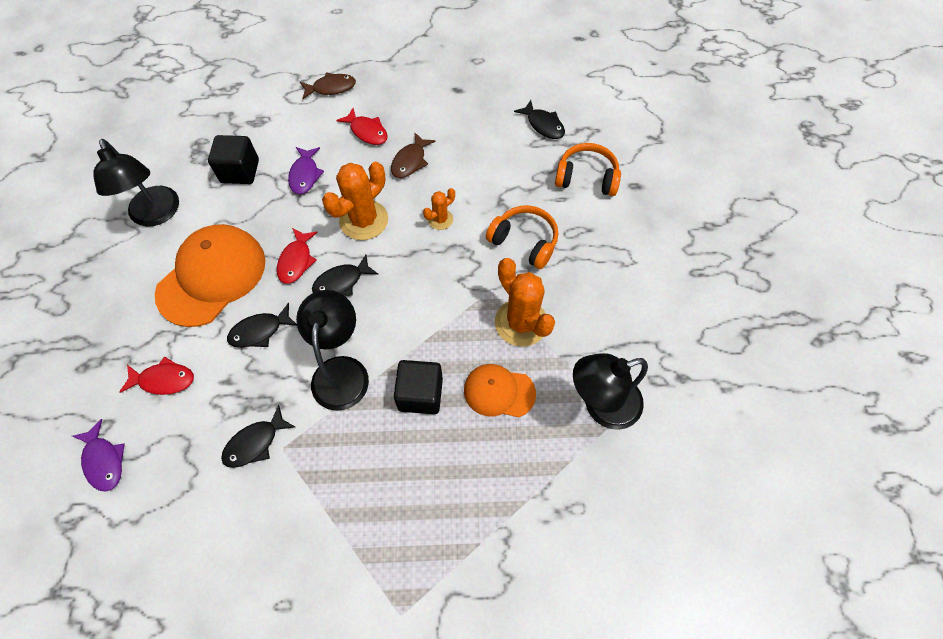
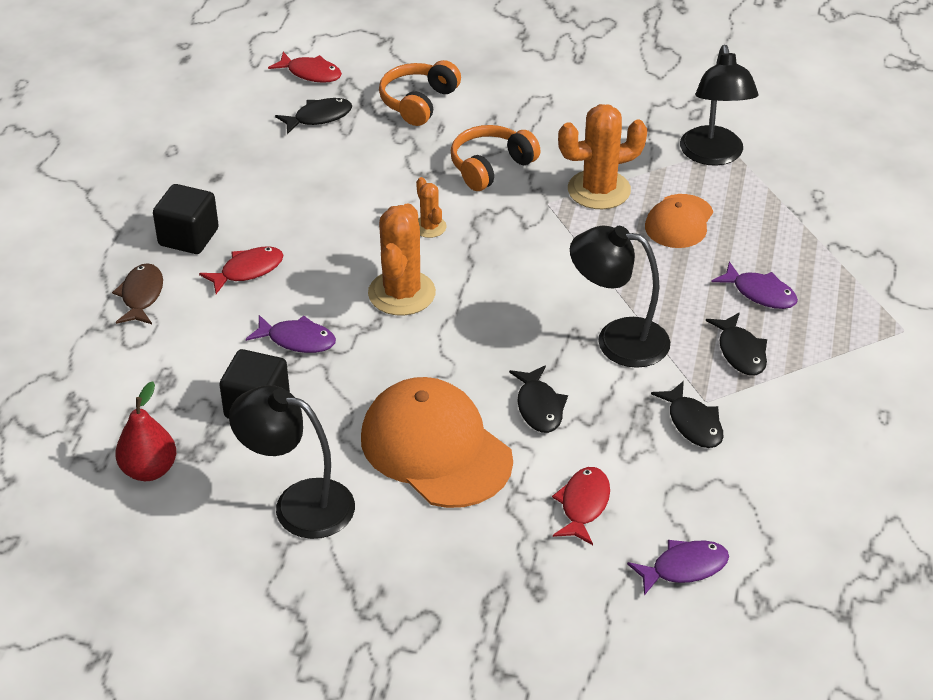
camera: 75 degrees left, 20 degrees down
(157, 215) = (298, 504): black lamp -> black lamp turned 150 degrees counterclockwise
(181, 136) = (149, 470): none -> red pear
(296, 261) = (442, 363): red fish -> red fish (311, 73)
(341, 282) = (491, 325): black fish -> black fish (740, 352)
(364, 220) = (401, 293): orange cactus -> orange cactus turned 45 degrees clockwise
(410, 161) = (322, 238): brown fish -> none
(420, 394) = (666, 280): black cube -> black cube (188, 237)
(422, 473) = (760, 293): none -> purple fish

